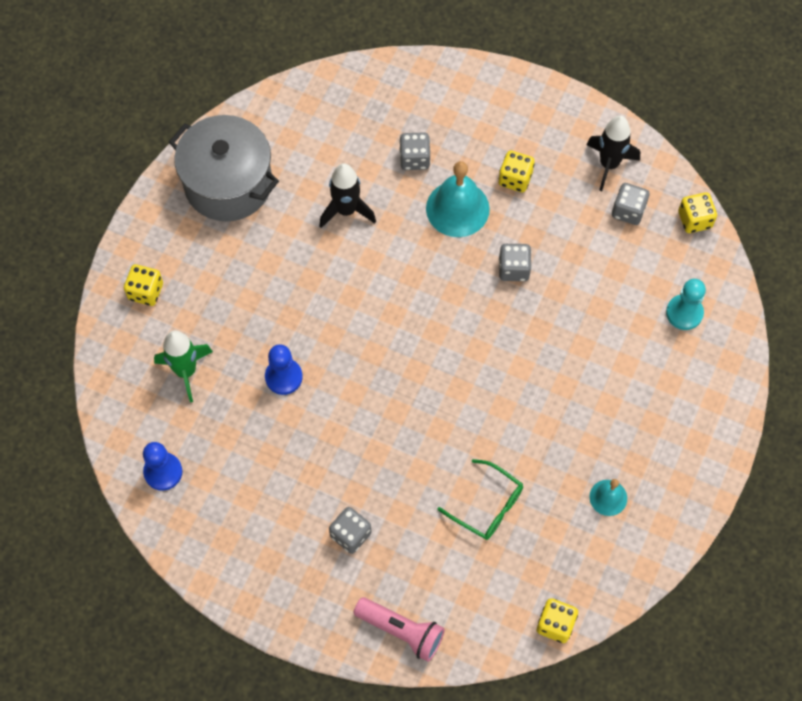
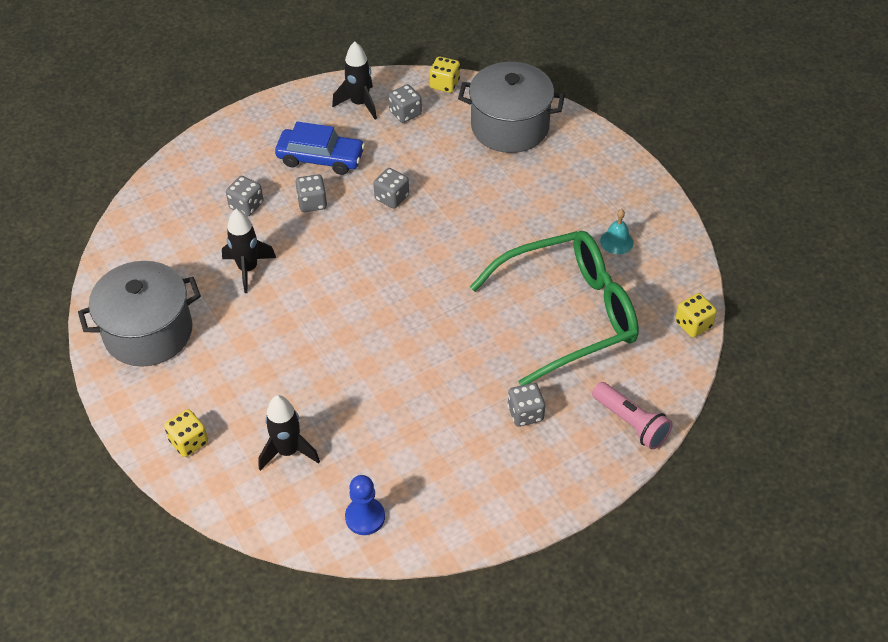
camera: 55 degrees left, 15 degrees down
(186, 371) = (288, 451): green rocket -> black rocket
(283, 377) = (353, 386): blue pawn -> none
(401, 631) = (631, 423): pink flashlight -> pink flashlight turned 75 degrees clockwise
(457, 208) = (312, 203): turquoise bell -> grey dice
(487, 506) = (569, 314): green glasses -> green glasses, size x2.24
(515, 179) = (320, 158): yellow dice -> blue car
(684, 313) = (510, 126): turquoise pawn -> grey pot

